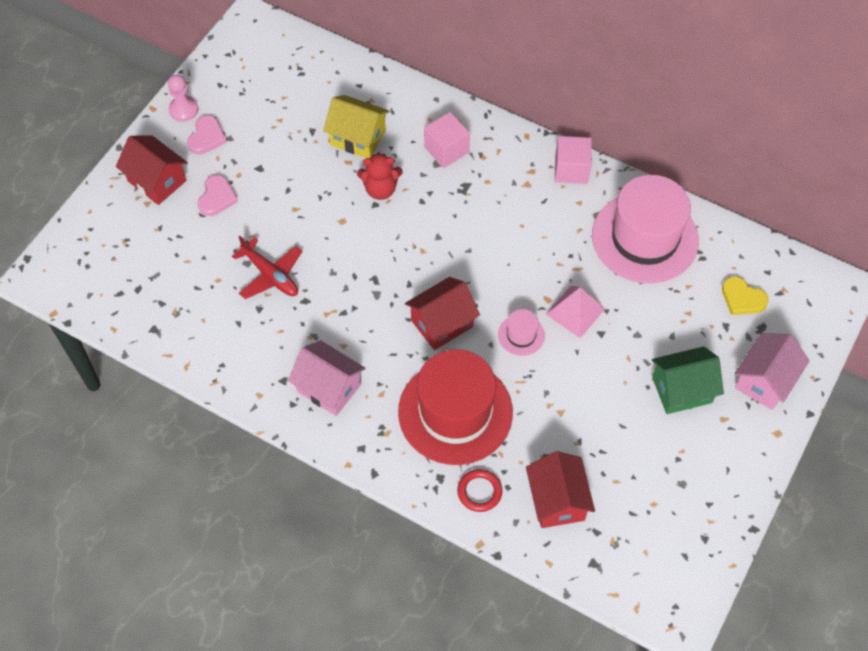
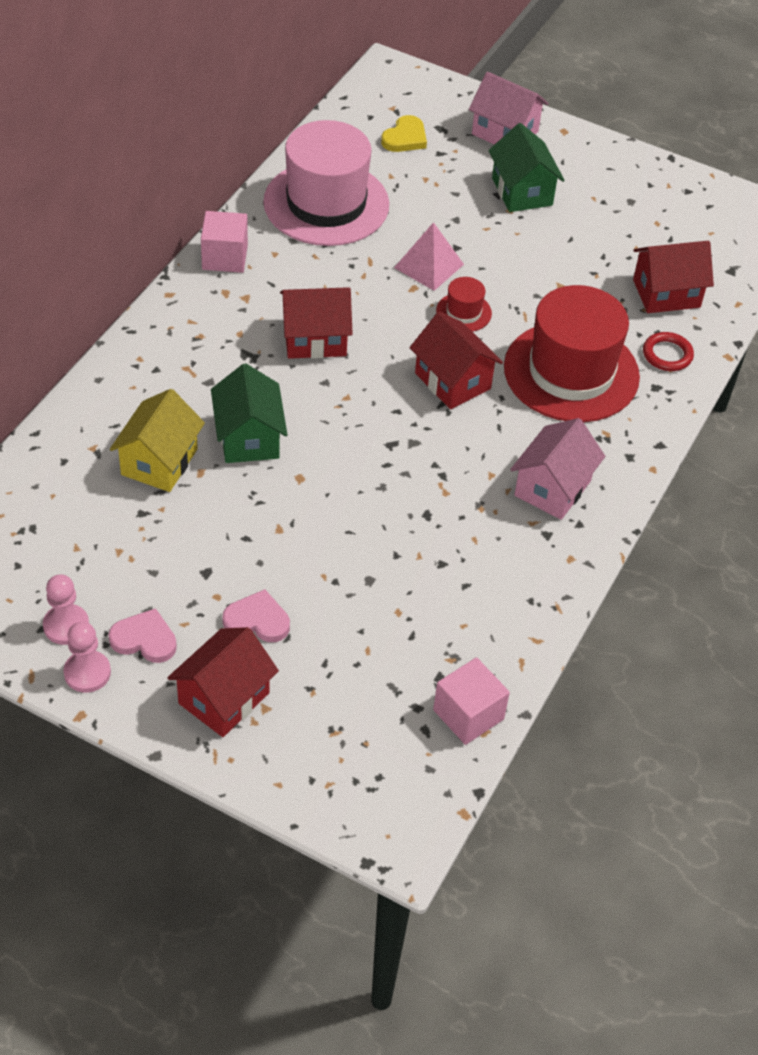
camera: 95 degrees left, 10 degrees down
(220, 96) = (66, 626): none -> pink pawn
(271, 275) = (388, 552): red plane -> none
(380, 189) = (249, 438): red teddy bear -> green house
(446, 149) = (186, 370): pink cube -> pink cube (468, 714)
(483, 230) = (315, 339): none -> red house
(521, 335) = (463, 312): pink hat -> red hat

